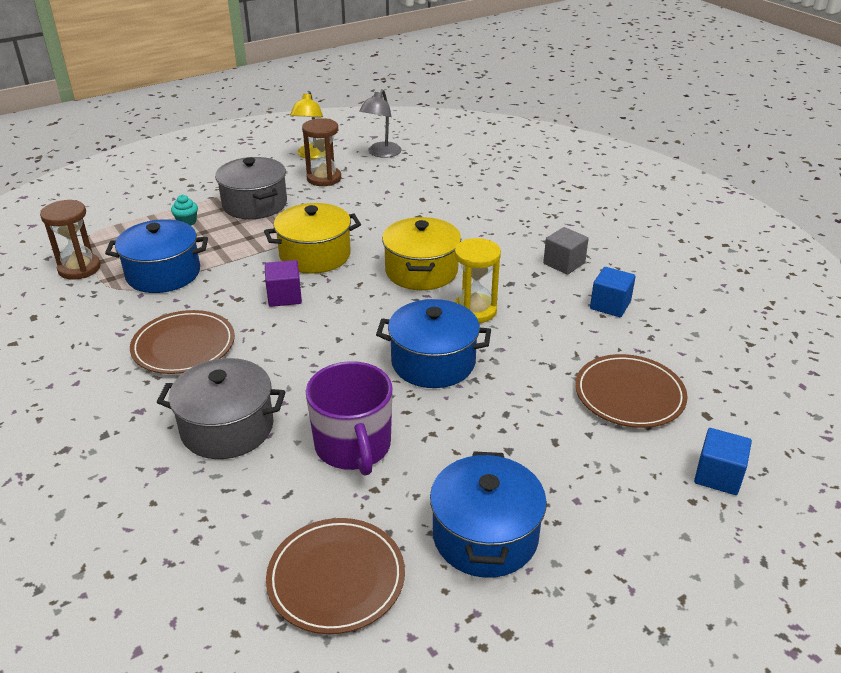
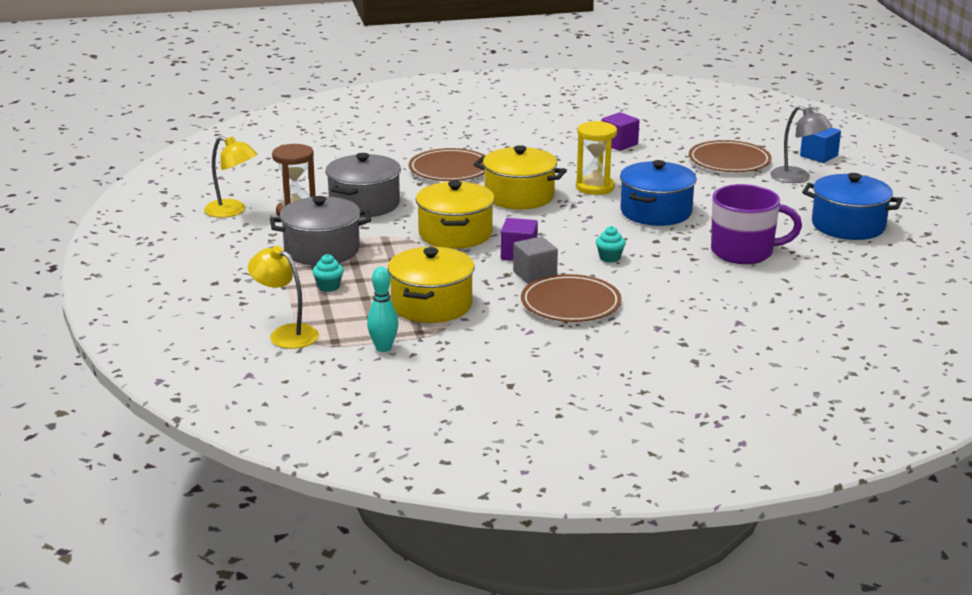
camera: 70 degrees left, 10 degrees down
(79, 268) = (383, 348): brown hourglass -> turquoise bowling pin
(100, 224) = (286, 334): none -> yellow lamp
(163, 274) = (431, 305): blue pot -> yellow pot
(227, 428) = (699, 294): grey pot -> grey pot (364, 204)
(297, 351) = (610, 258): none -> turquoise cupcake
(336, 578) = (871, 273): brown plate -> brown plate (450, 169)
(381, 153) = (267, 179): grey lamp -> grey lamp (797, 178)
(564, 263) = (548, 146): grey cube -> grey cube (535, 275)
(610, 305) = (619, 144): blue cube -> purple cube

